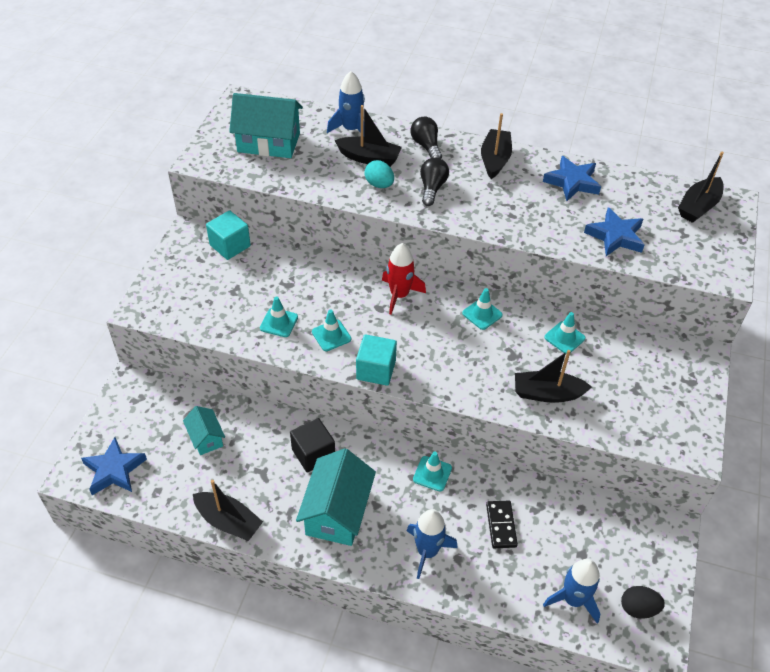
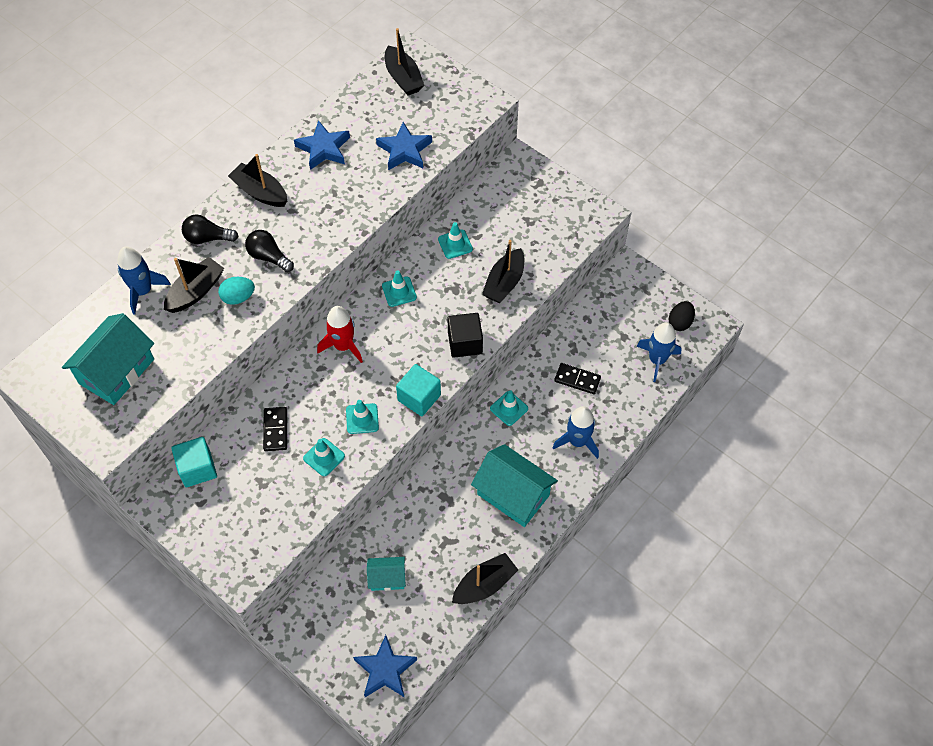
camera: 65 degrees left, 10 degrees up
(290, 280) = (275, 430): none -> black domino
(313, 454) = (447, 493): black cube -> black cube (465, 343)

